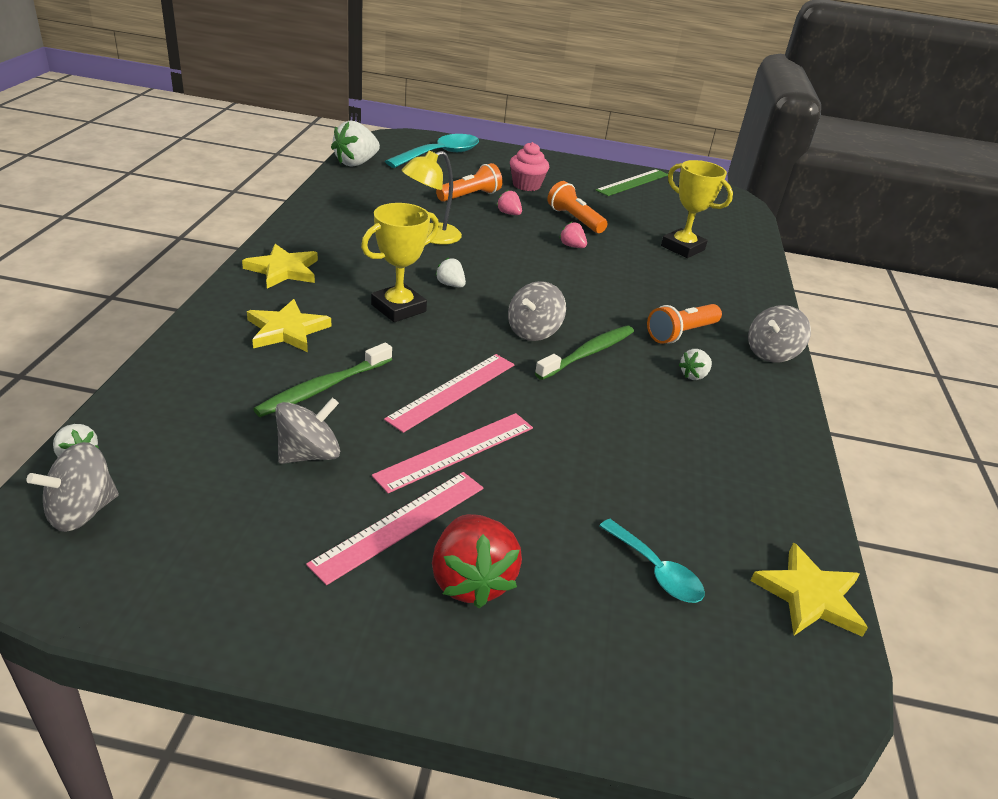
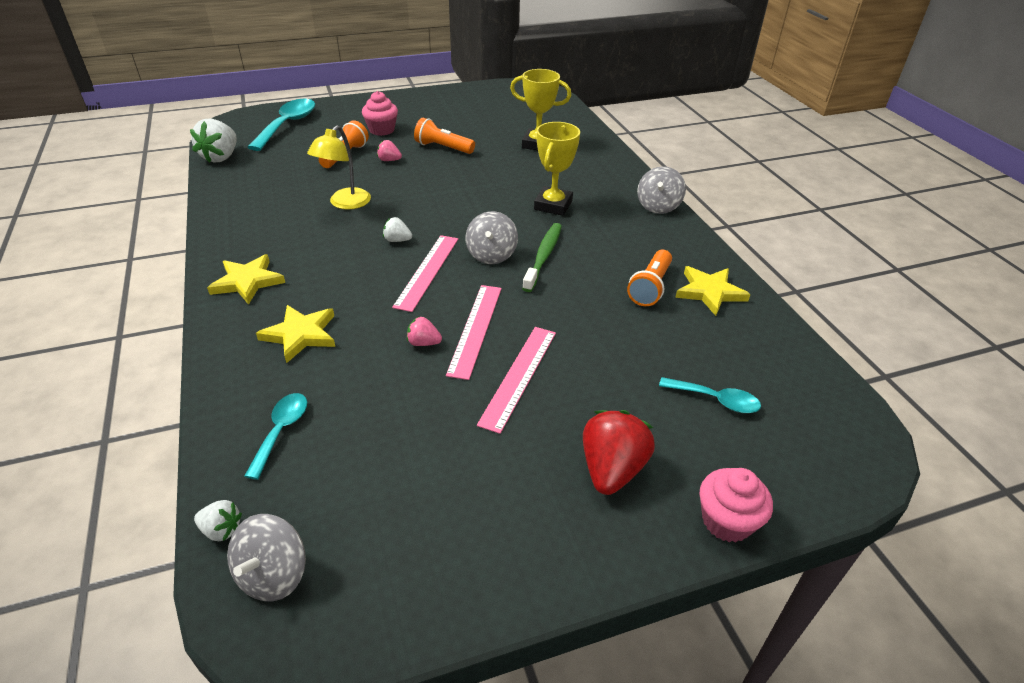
camera: 25 degrees left, 5 degrees up
(197, 401) = (281, 431): none -> turquoise spoon
(309, 454) = (414, 432): grey spinning top -> none
(323, 388) = (375, 371): green toothbrush -> none
(398, 308) = (374, 277): yellow trophy -> yellow trophy (553, 205)
(400, 524) = (530, 453): pink ruler -> pink ruler (427, 271)
(471, 580) = (612, 469): red strawberry -> red strawberry turned 120 degrees counterclockwise
(551, 695) = (726, 521): none -> pink cupcake
(572, 246) = (460, 172): pink strawberry -> pink strawberry (423, 343)
(633, 182) = (459, 100): green ruler -> none
(681, 333) = (591, 214): orange flashlight -> orange flashlight (650, 287)
(693, 375) = (624, 244): white strawberry -> none
(809, 596) = (809, 371): yellow star -> yellow star (710, 292)

